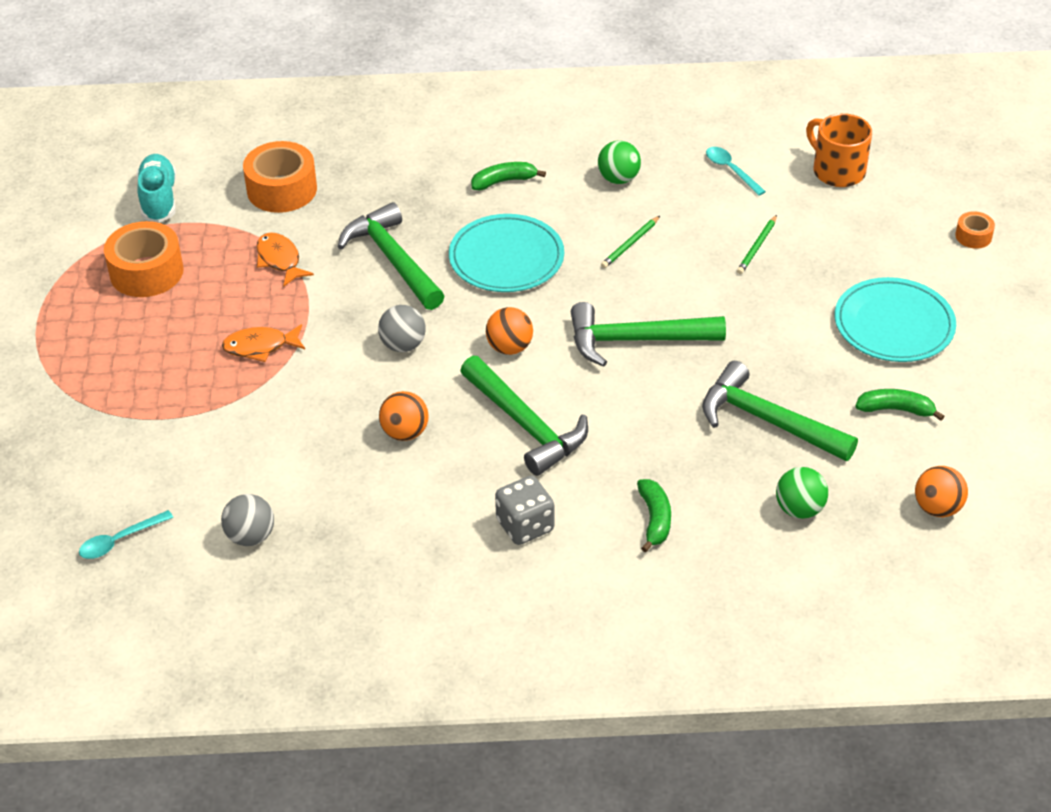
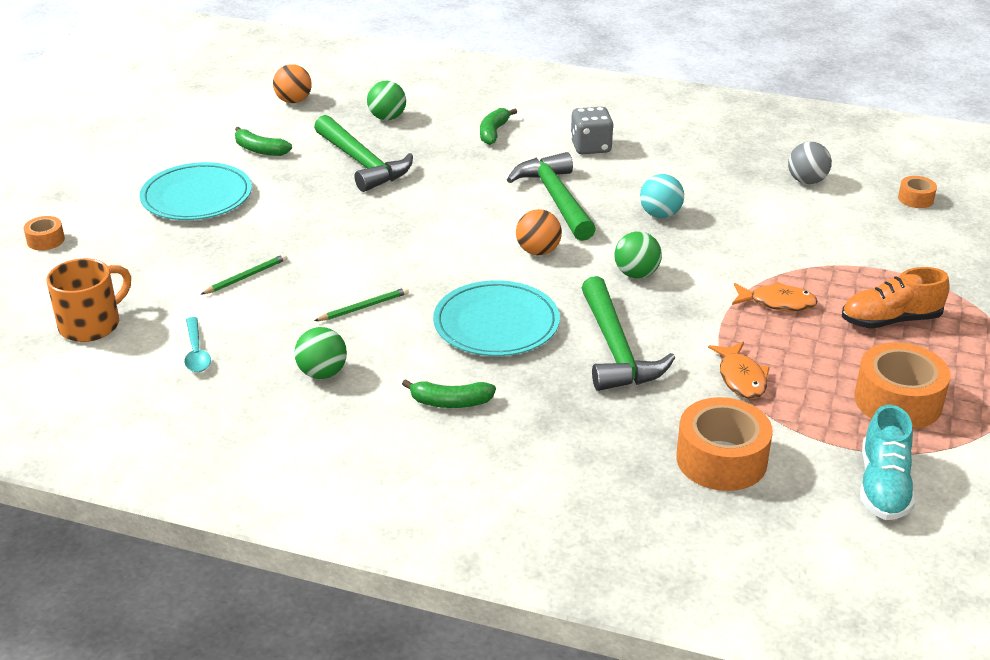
camera: 160 degrees left, 10 degrees down
(120, 540) = (915, 199): turquoise spoon -> orange tape
(151, 354) = (890, 320): none -> orange shoe
(403, 345) = (636, 274): grey ball -> green ball
(405, 432) = (660, 215): orange ball -> turquoise ball
(635, 340) = (422, 232): green hammer -> none
(837, 171) = (92, 324): orange mug -> orange mug turned 120 degrees counterclockwise

